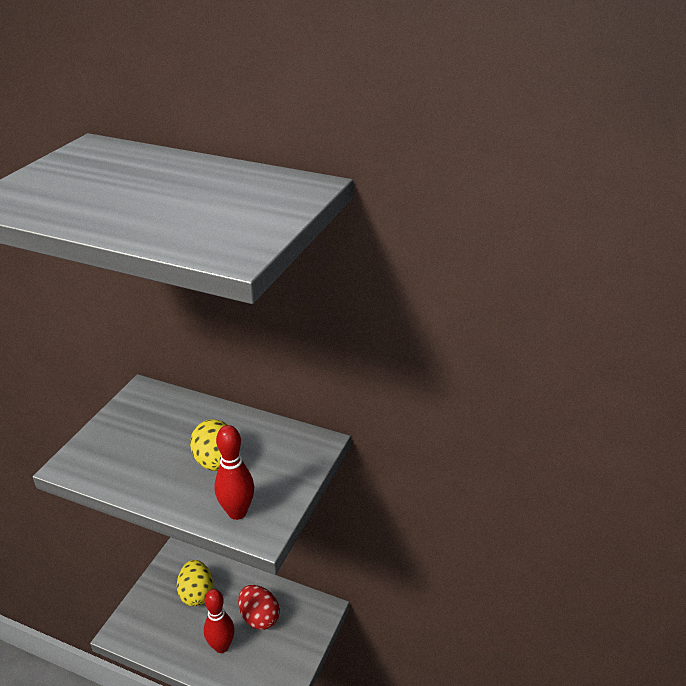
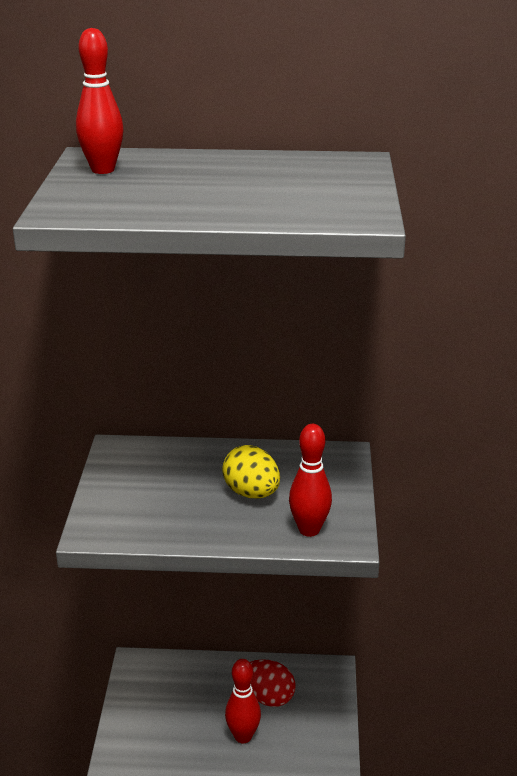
camera: 20 degrees left, 5 degrees down
(81, 162) = (103, 170): none -> red bowling pin
(196, 593) = (183, 694): yellow egg -> none

